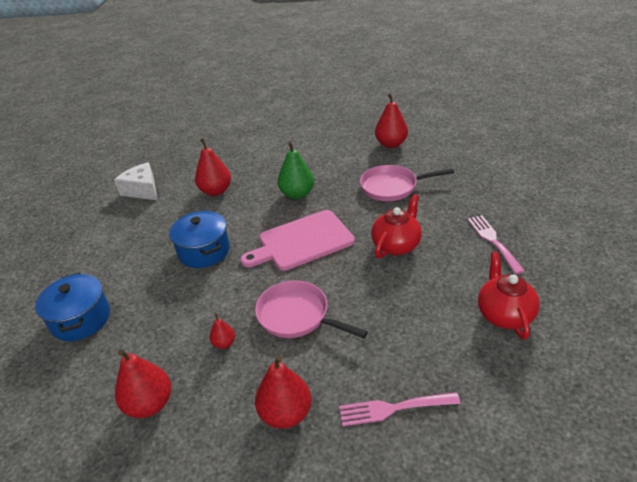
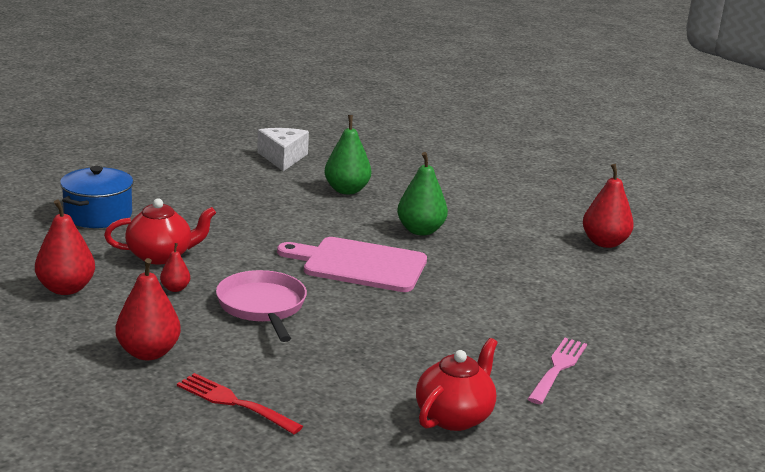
camera: 35 degrees right, 15 degrees down
(204, 251) = (261, 225): blue pot -> none
(216, 191) = (346, 190): red pear -> green pear
(392, 187) = (532, 275): pink pan -> none
(393, 409) = (233, 403): pink fork -> red fork
(396, 245) = (446, 315): red teapot -> red teapot (160, 256)

